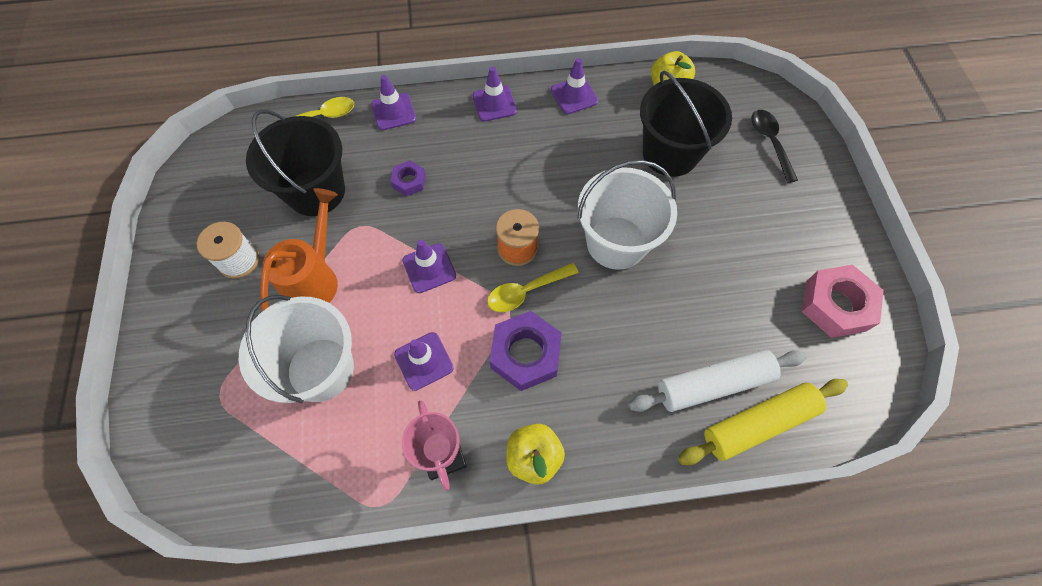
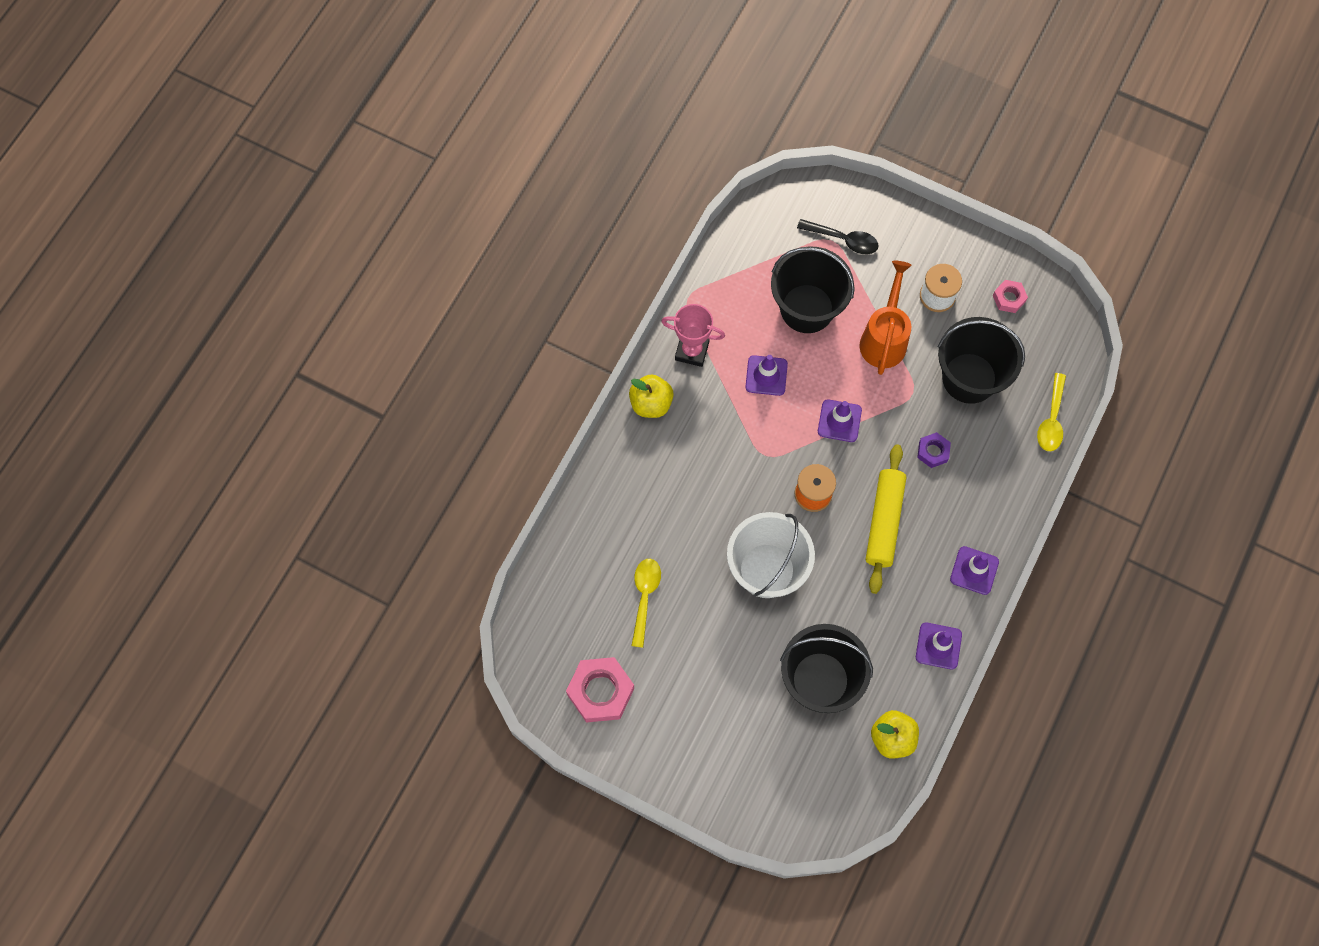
camera: 125 degrees right, 5 degrees up
(210, 202) = (1009, 298): none -> pink nut
(315, 279) = (884, 339): orange watering can -> orange watering can turned 135 degrees counterclockwise
(320, 369) = (807, 308): white bucket -> black bucket
(394, 112) = (1019, 481): purple traffic cone -> none
(525, 354) = (723, 444): purple nut -> none
(526, 291) = (772, 476): yellow spoon -> yellow spoon (645, 597)
(713, 384) = (611, 552): white rolling pin -> none
(758, 424) = (565, 559): yellow rolling pin -> yellow rolling pin (884, 522)
(770, 142) = (772, 777): black spoon -> black spoon (843, 240)

